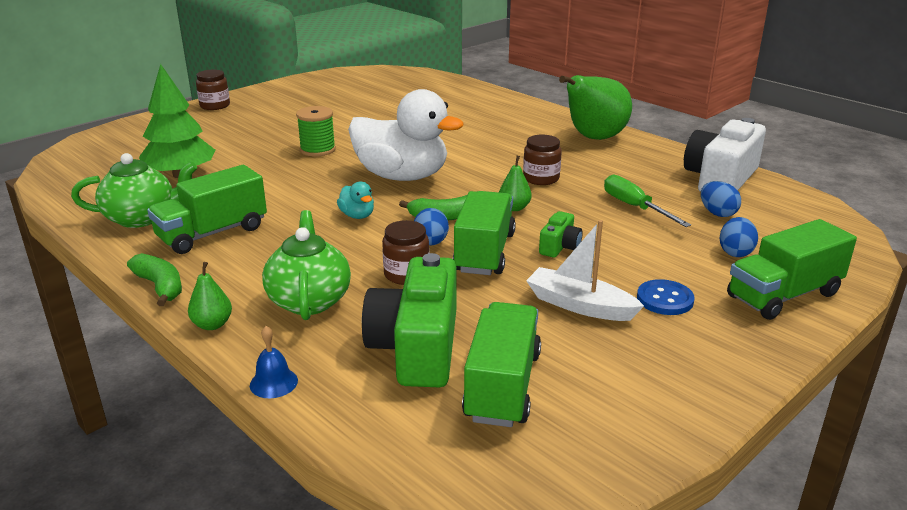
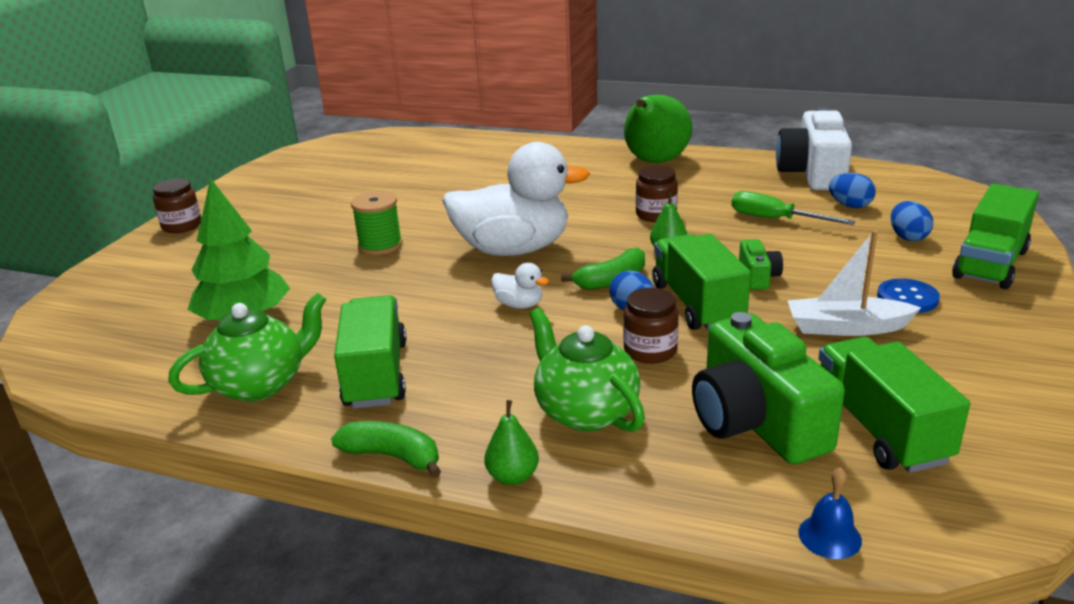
camera: 25 degrees left, 0 degrees up
(212, 233) = (376, 374): green truck -> green truck turned 150 degrees clockwise
(273, 383) = (663, 513): blue bell -> blue bell (829, 536)
(357, 215) = (519, 305): turquoise duck -> white duck

